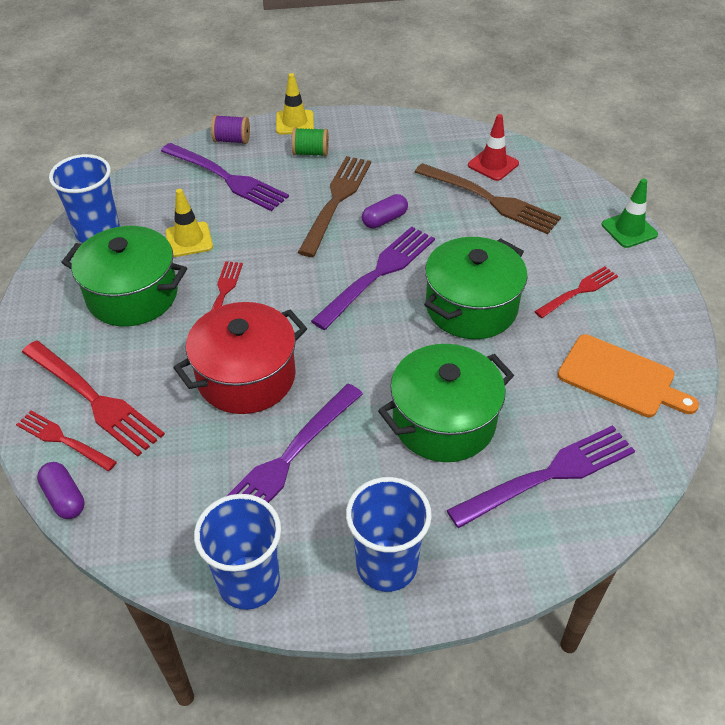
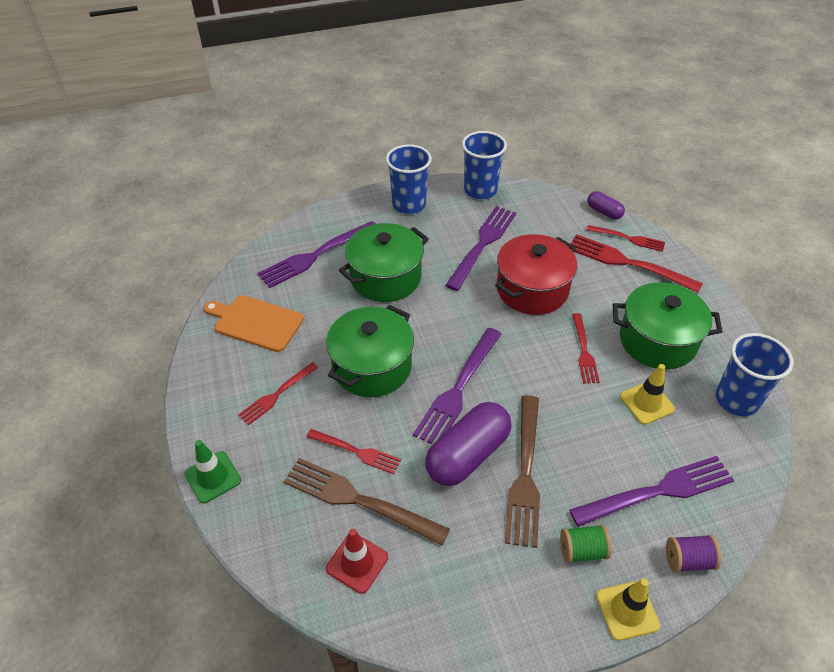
camera: 170 degrees right, 0 degrees up
(226, 178) = (657, 491): purple fork -> purple fork turned 135 degrees clockwise
(384, 220) = (467, 455): purple capsule -> purple capsule, size x1.93
(491, 233) = (356, 451): none -> red fork

